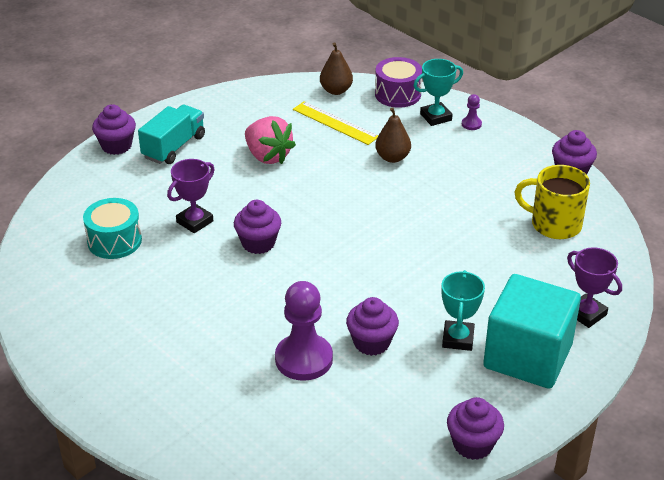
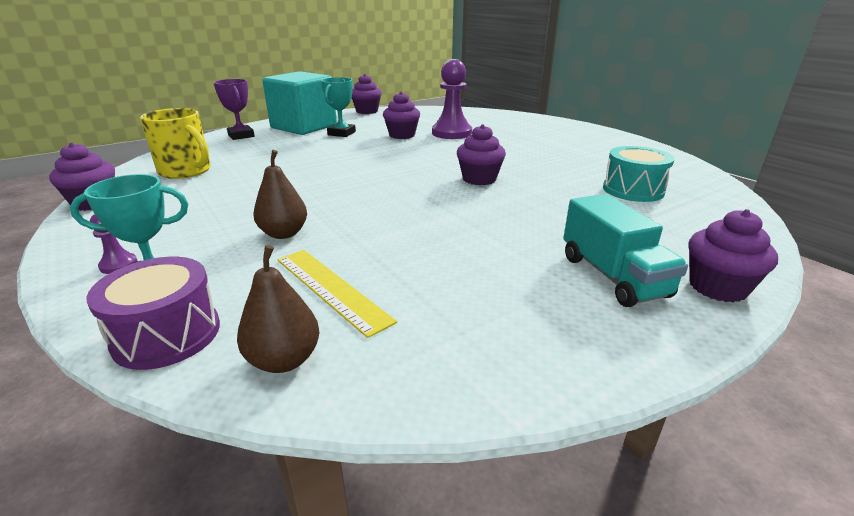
camera: 170 degrees left, 10 degrees down
(174, 147) = (612, 276): turquoise truck -> turquoise truck turned 60 degrees counterclockwise
(194, 221) = (549, 197): purple trophy -> none
(268, 156) = (458, 250): pink strawberry -> none

